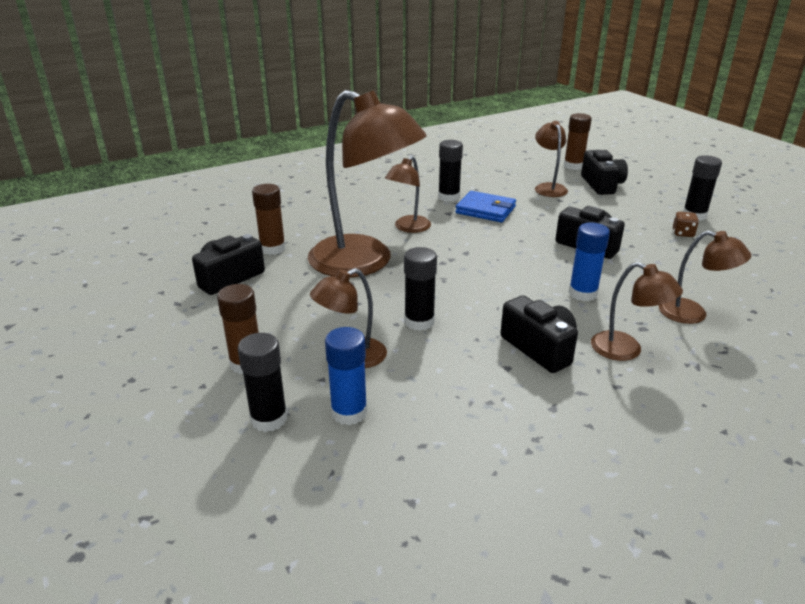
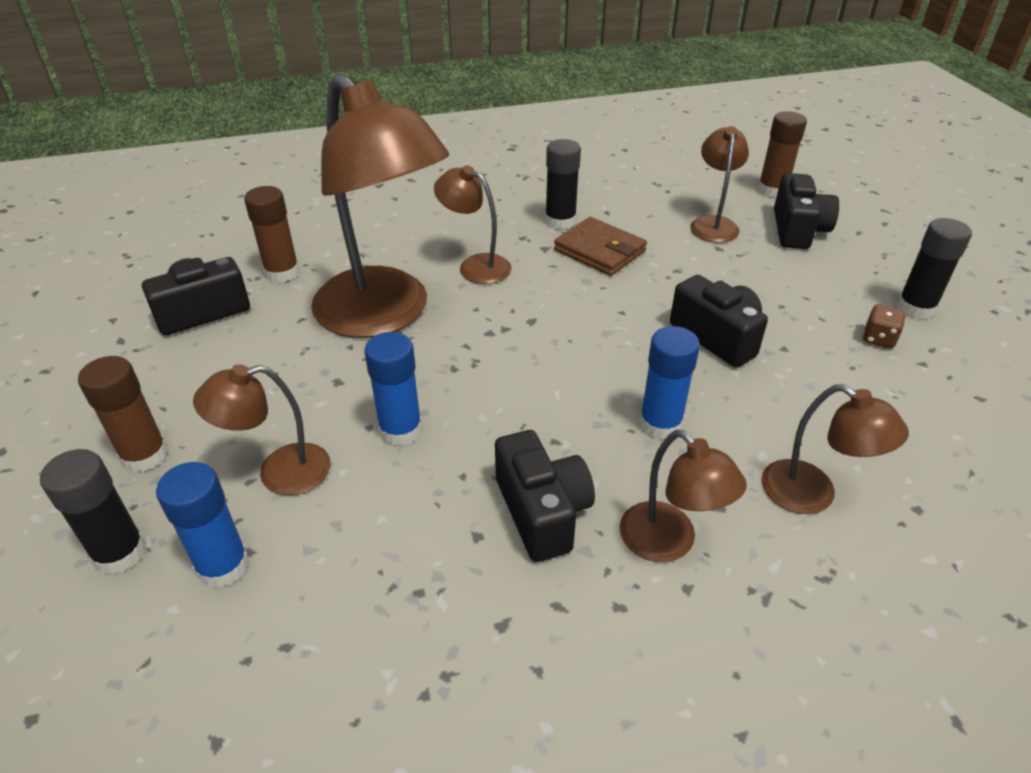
camera: 15 degrees right, 10 degrees up
(408, 228) = (475, 266): brown lamp -> brown lamp turned 75 degrees clockwise
(419, 322) = (400, 430): black glue stick -> blue glue stick
(485, 210) = (600, 250): blue wallet -> brown wallet

